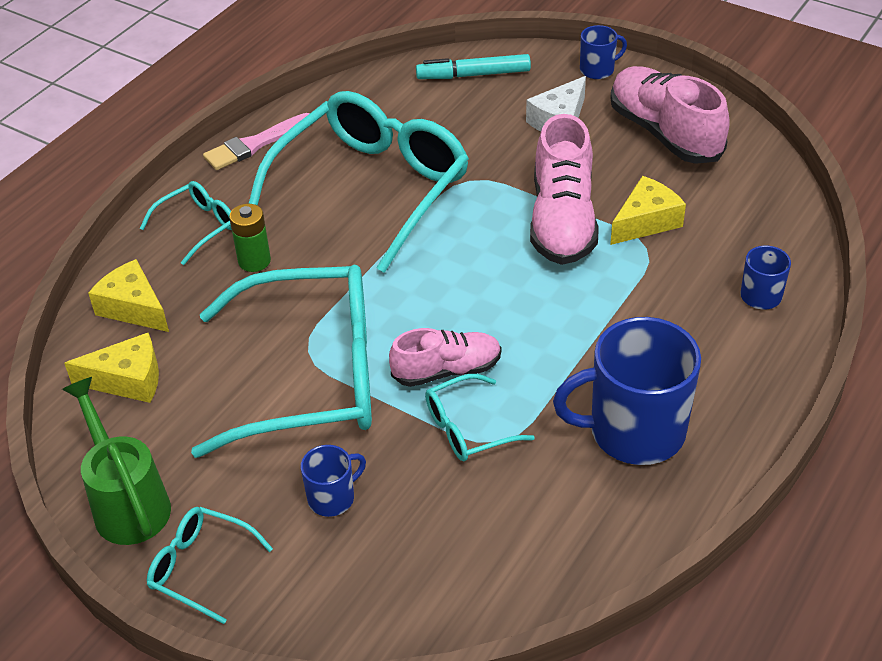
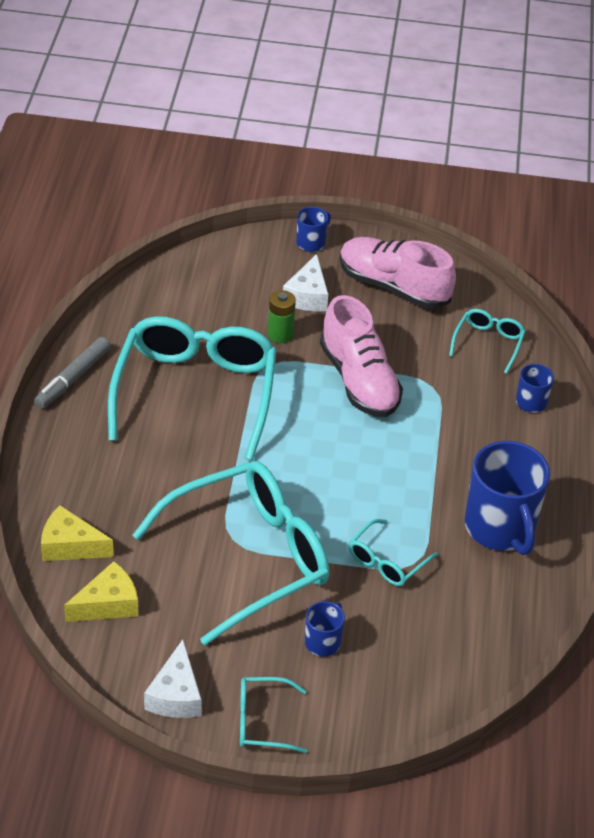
camera: 30 degrees left, 0 degrees up
(128, 503) = (176, 695): green watering can -> white cheese
(197, 227) = (74, 464): turquoise glasses -> turquoise glasses (488, 343)
(254, 261) = (141, 479): green battery -> green battery (280, 334)
(255, 144) = (73, 378): pink brush -> grey marker
(447, 370) = (345, 523): pink shoe -> none
(473, 75) = (214, 271): turquoise marker -> none
(634, 431) = (500, 528): blue mug -> blue mug turned 75 degrees counterclockwise
(646, 222) = (420, 365): yellow cheese -> none

